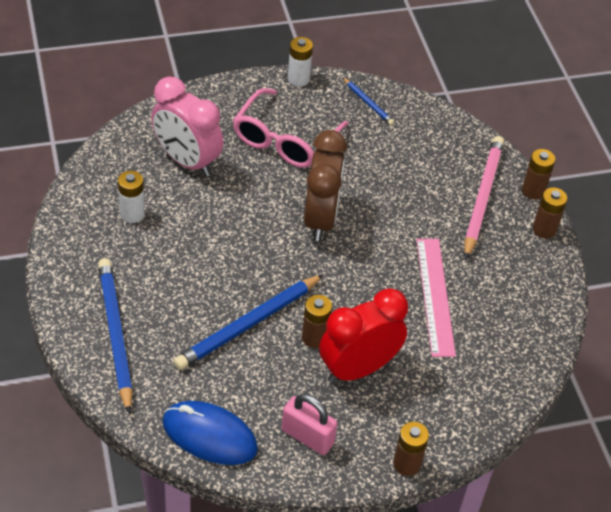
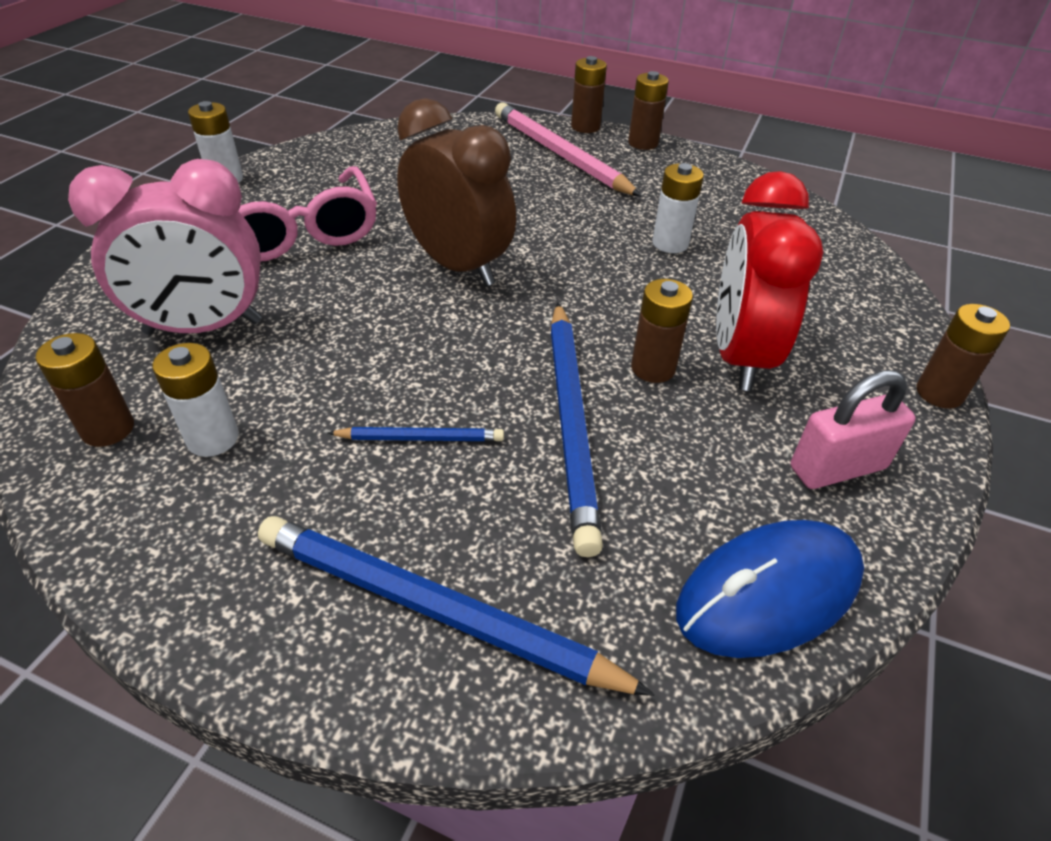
camera: 50 degrees left, 5 degrees down
(108, 179) = (108, 429): none -> brown battery
(368, 103) = (335, 155): blue pencil -> blue pencil (420, 438)
(435, 296) = (670, 243): pink ruler -> white battery

